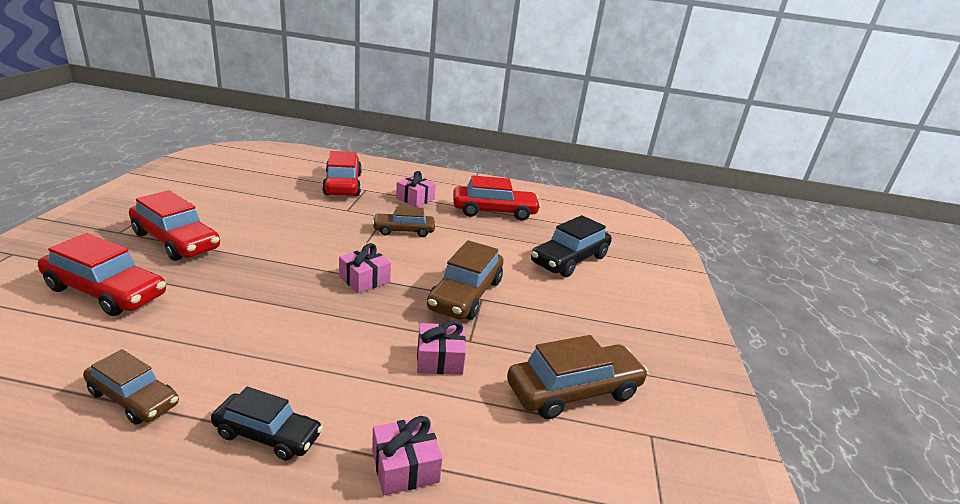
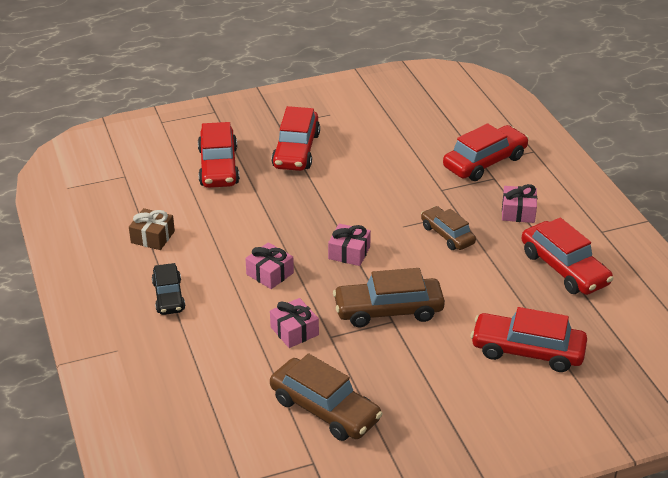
camera: 65 degrees right, 10 degrees up
(133, 398) = (152, 237): brown car -> brown gift
(405, 466) = (189, 357): pink gift -> pink gift (270, 273)
(569, 260) = (527, 351): black car -> red car

